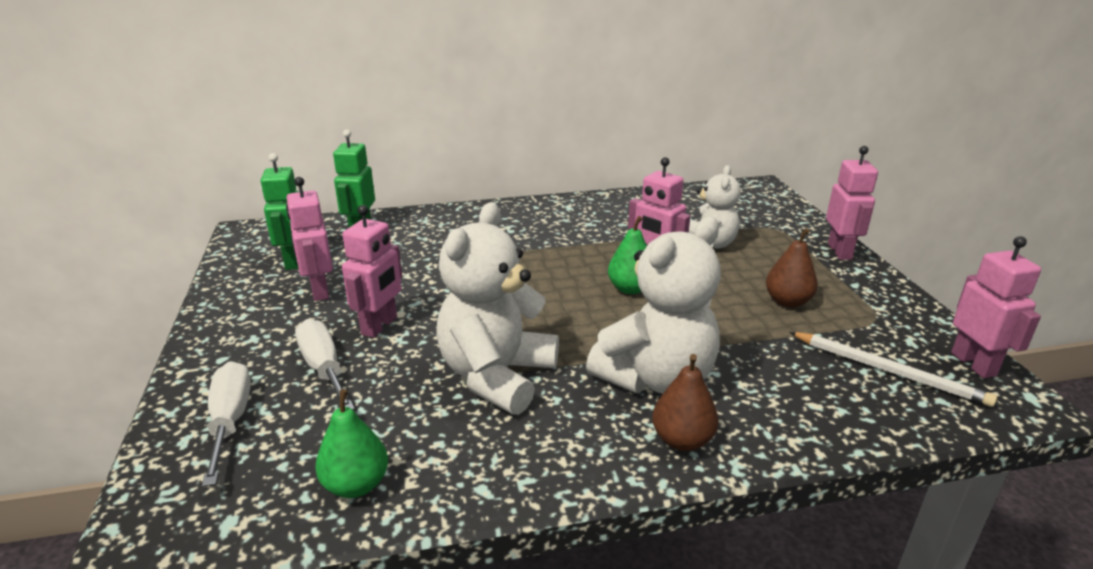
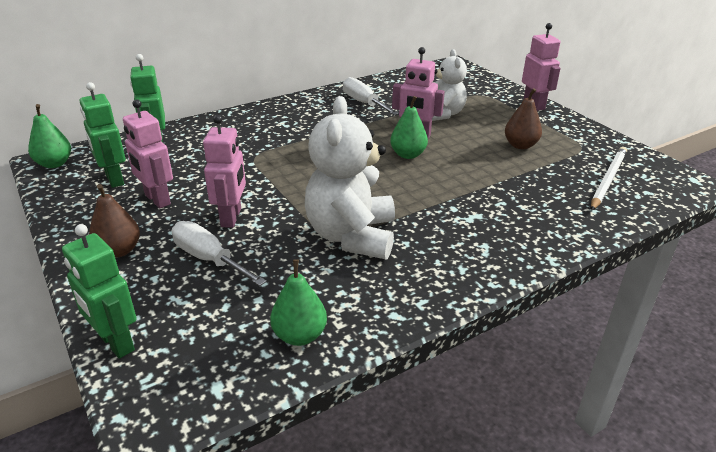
camera: 20 degrees left, 5 degrees up
(168, 441) = (115, 343): none -> green robot
(230, 421) = (159, 315): white screwdriver -> white screwdriver (364, 103)
(251, 235) = (54, 164): none -> green pear
(656, 378) = (465, 214): white teddy bear -> none
(682, 440) = (508, 251): brown pear -> brown pear (119, 251)
(889, 371) = (608, 180): white pencil -> white pencil turned 75 degrees counterclockwise
(974, 364) = (653, 166): pink robot -> none

